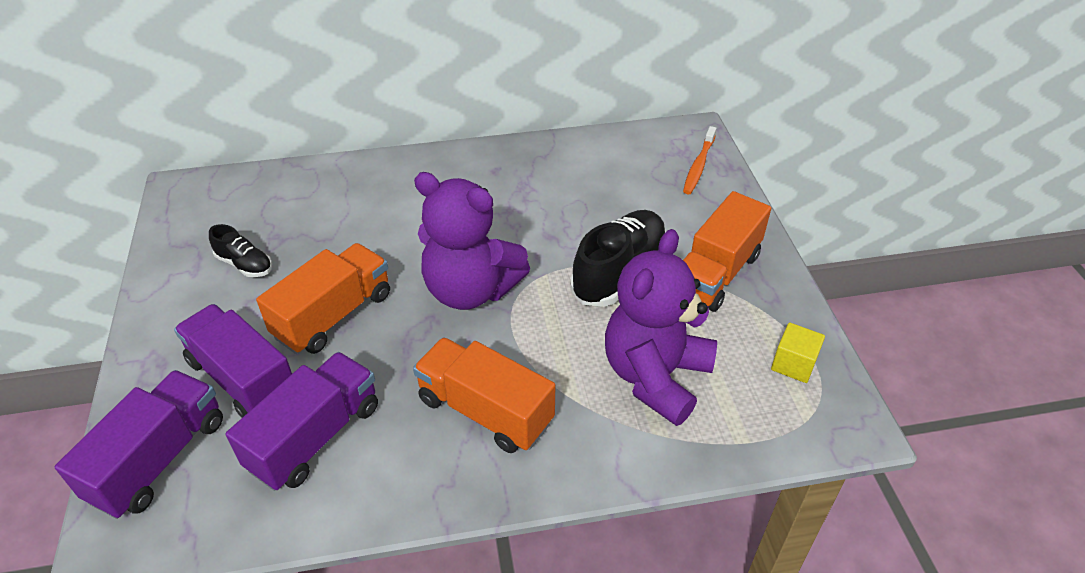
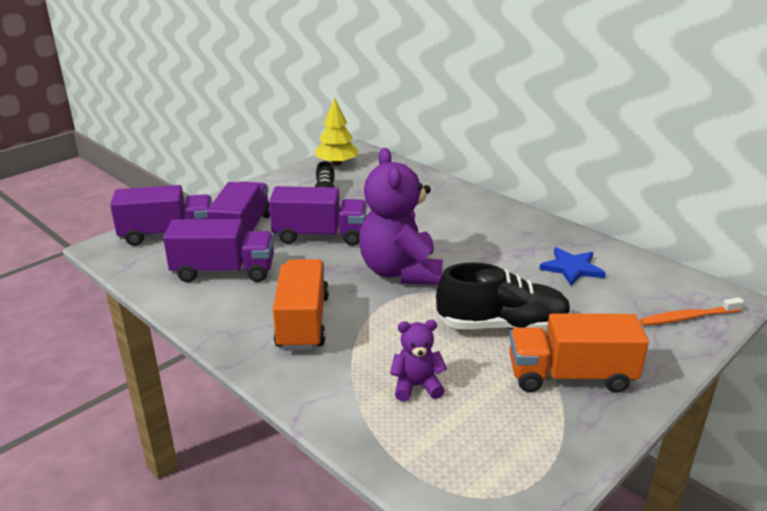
camera: 55 degrees right, 15 degrees down
(188, 220) = (336, 164): none -> yellow tree
(334, 315) = (320, 236): orange truck -> purple truck
(577, 180) = (572, 268): none -> blue star
(655, 376) = (416, 386): purple teddy bear -> purple teddy bear, size x0.48
(793, 364) = (522, 463): yellow cube -> none

